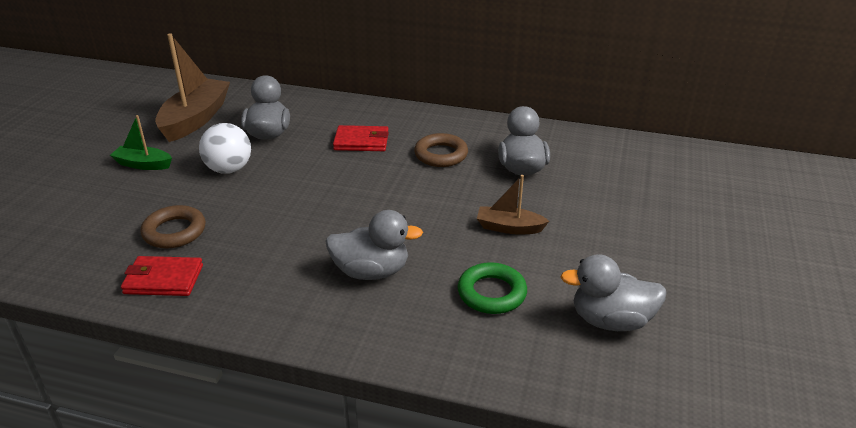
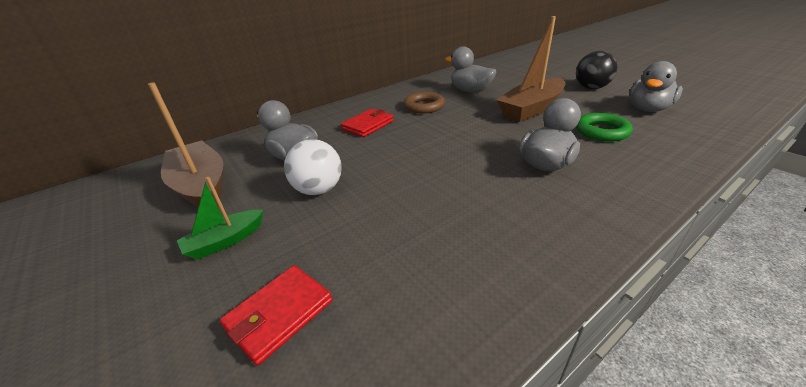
camera: 50 degrees left, 0 degrees up
(163, 279) = (470, 284): red wallet -> red wallet (279, 314)
(174, 232) = (385, 251): brown ring -> none
(509, 227) = (531, 109): brown boat -> brown boat, size x1.85
(643, 258) = (591, 88): none -> black ball

